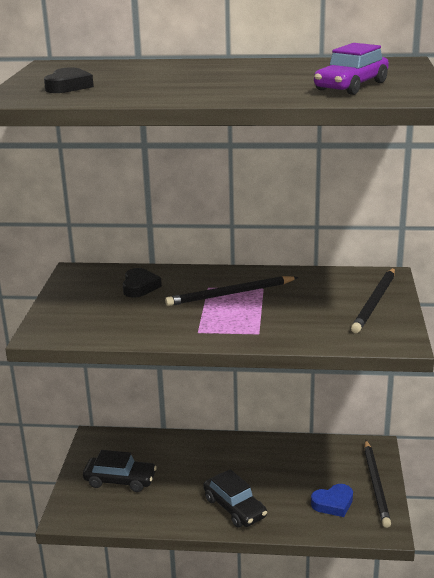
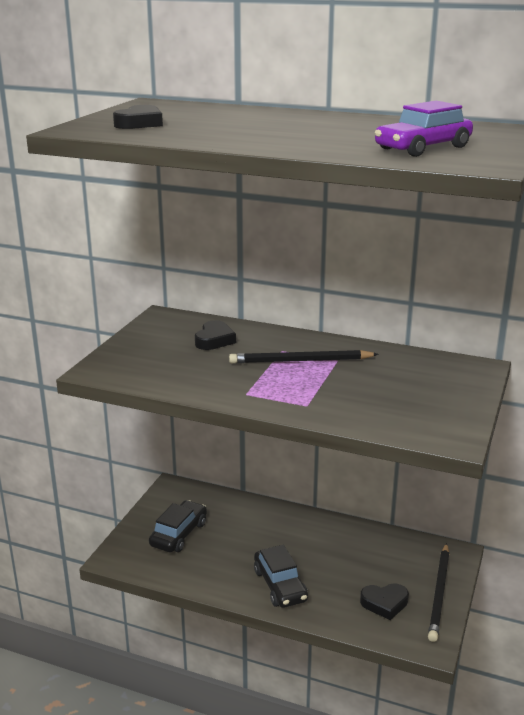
camera: 15 degrees right, 0 degrees up
(120, 480) = (179, 534): black car -> black car turned 90 degrees counterclockwise
(333, 503) = (384, 603): blue heart -> black heart
(375, 302) = (449, 393): black pencil -> none

